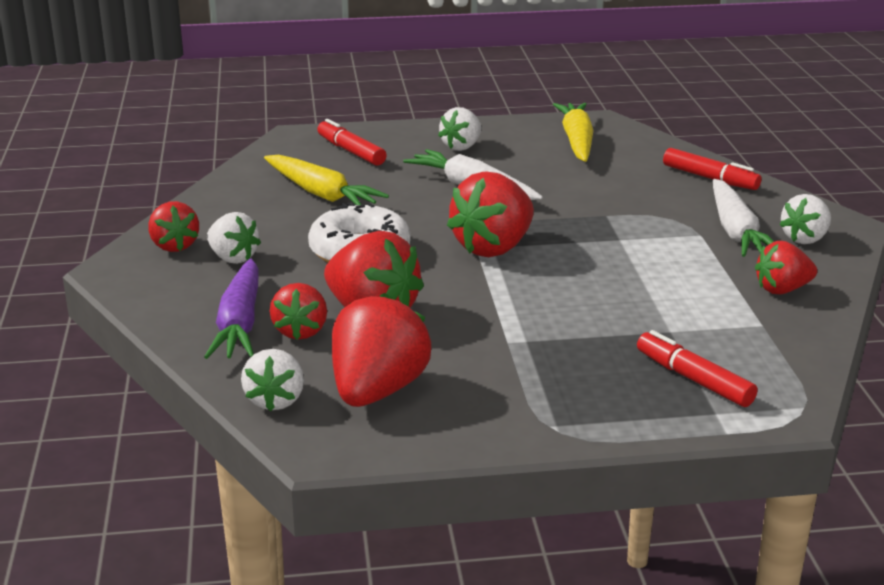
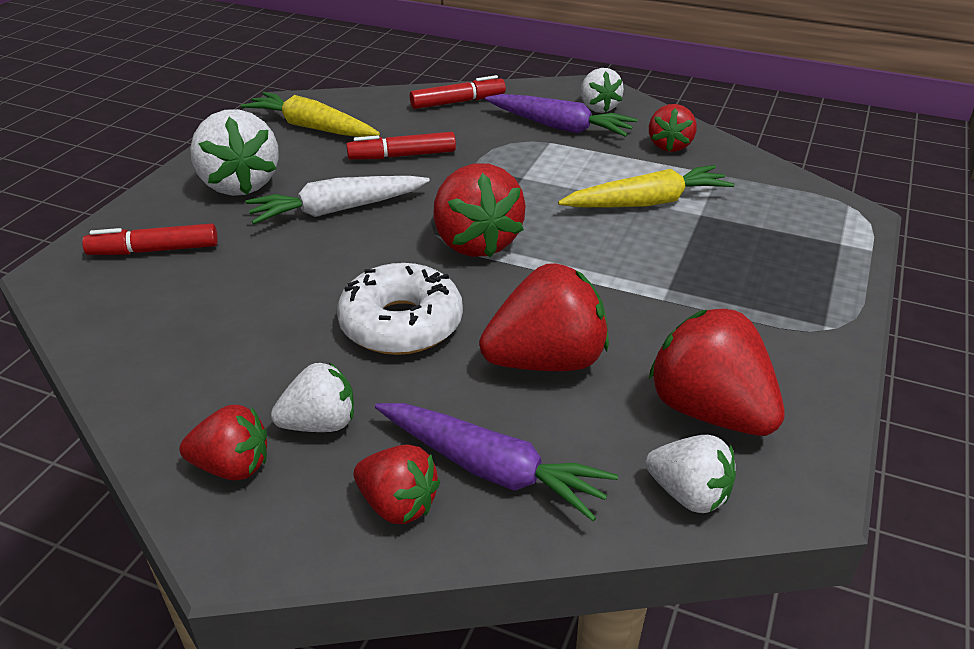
camera: 60 degrees left, 10 degrees up
(301, 331) = (546, 425): red strawberry -> red strawberry (398, 505)
(321, 194) = (233, 304): yellow carrot -> yellow carrot (646, 202)
(462, 147) = (239, 184): white strawberry -> white strawberry, size x1.66
(693, 379) = (784, 233): red marker -> red marker (402, 156)
(736, 231) = (560, 127): white carrot -> purple carrot

